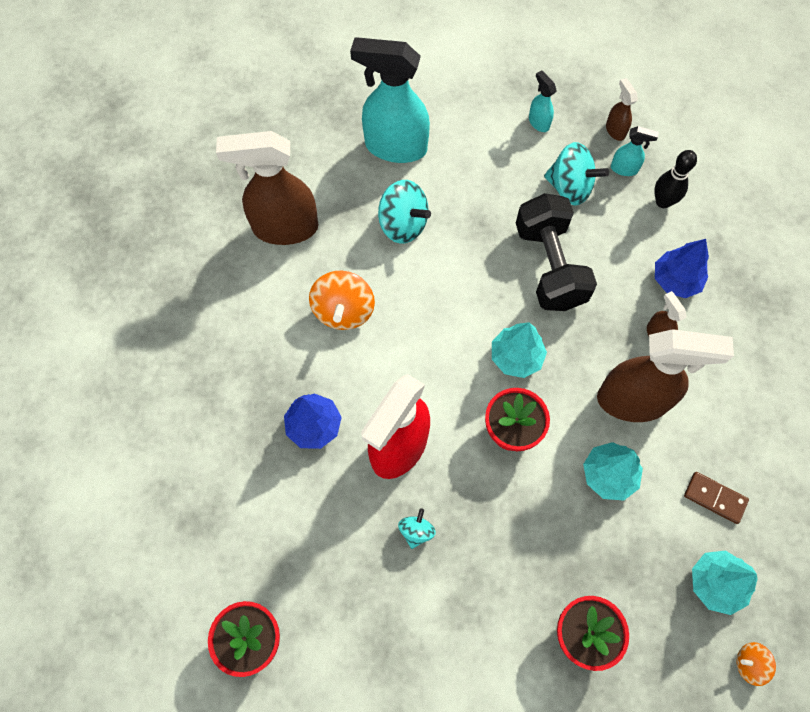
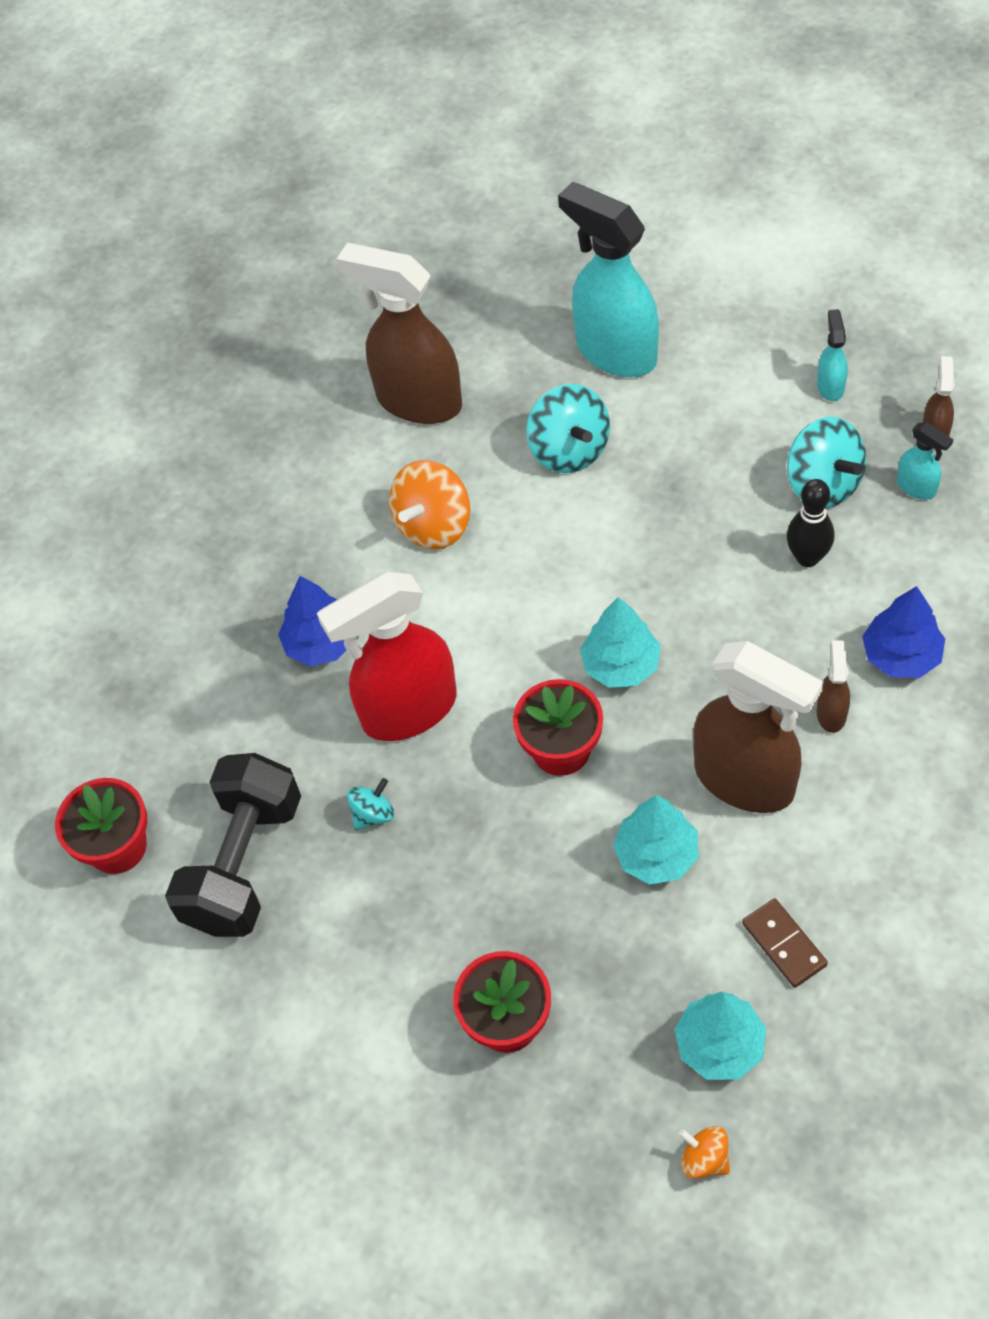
camera: 35 degrees right, 10 degrees down
(549, 266) = (734, 572): black dumbbell -> black dumbbell (244, 863)
(663, 202) = (946, 549): black bowling pin -> black bowling pin (807, 557)

